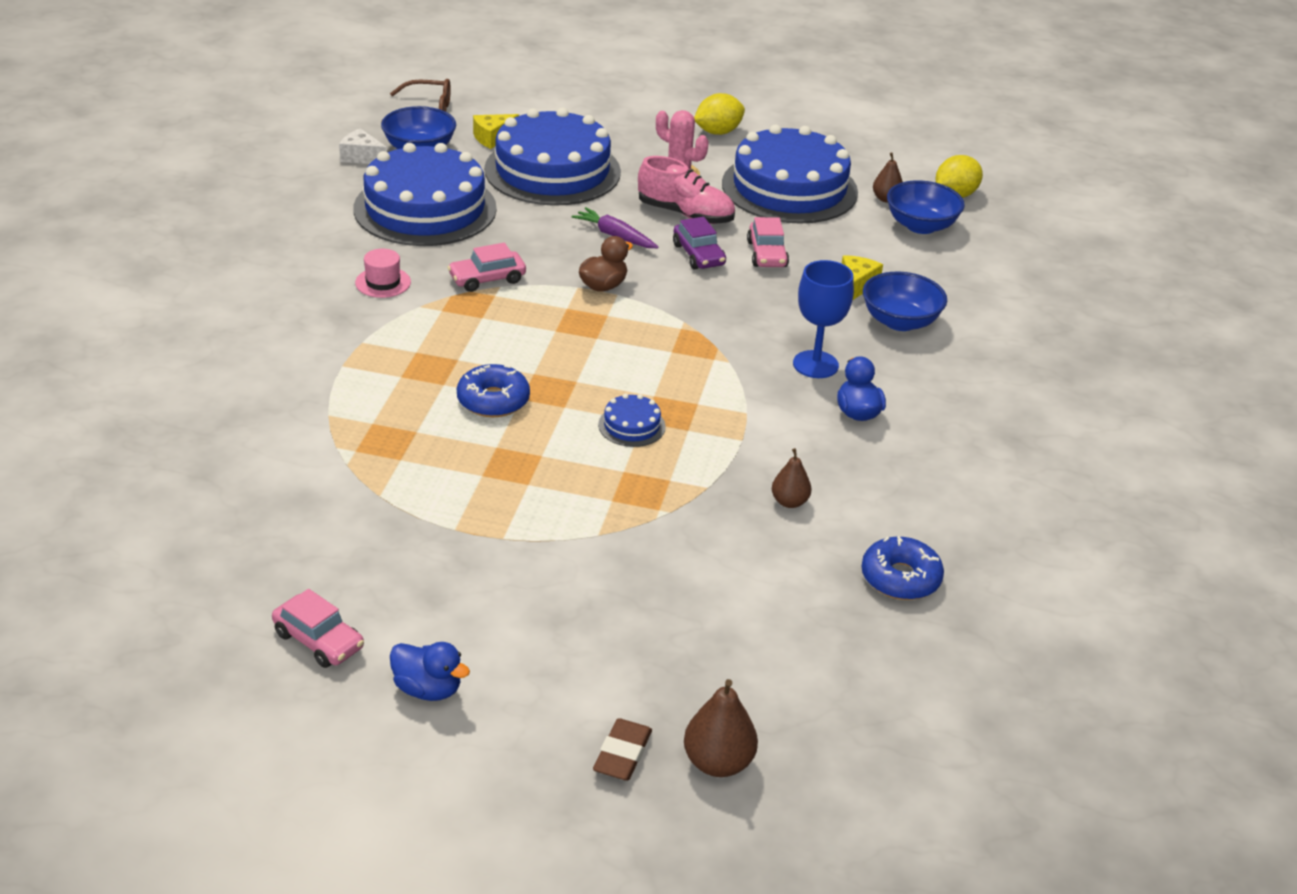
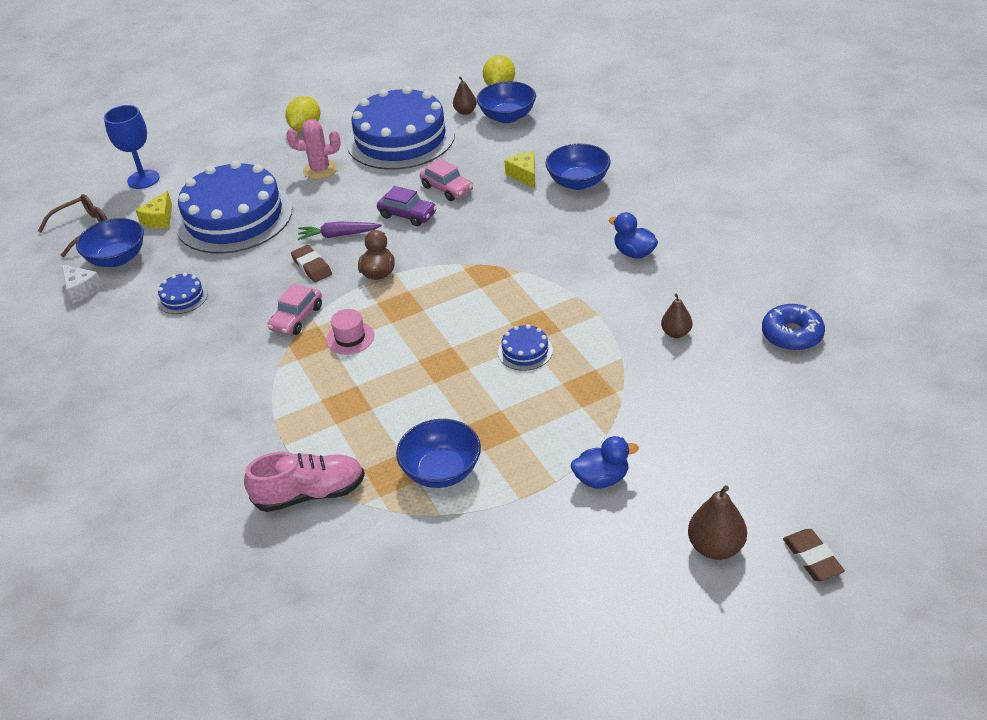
camera: 35 degrees left, 5 degrees up
(319, 640) = (545, 642): pink car -> none
(361, 157) = (81, 289): white cheese -> white cheese turned 120 degrees counterclockwise
(383, 282) = (228, 368): pink hat -> pink hat (350, 338)
(425, 208) = (182, 297): blue cake -> blue cake, size x0.40
(427, 466) = (441, 471): none -> blue bowl
(428, 689) = (655, 615): blue duck -> blue duck (602, 479)
(493, 400) = (419, 396): blue donut -> none
(557, 247) = (312, 267): none -> brown eraser
(685, 214) = (362, 193): pink shoe -> pink shoe (310, 494)
(718, 763) = (863, 519): brown pear -> brown pear (715, 547)
(815, 364) = (571, 239): blue goblet -> blue goblet (143, 179)

